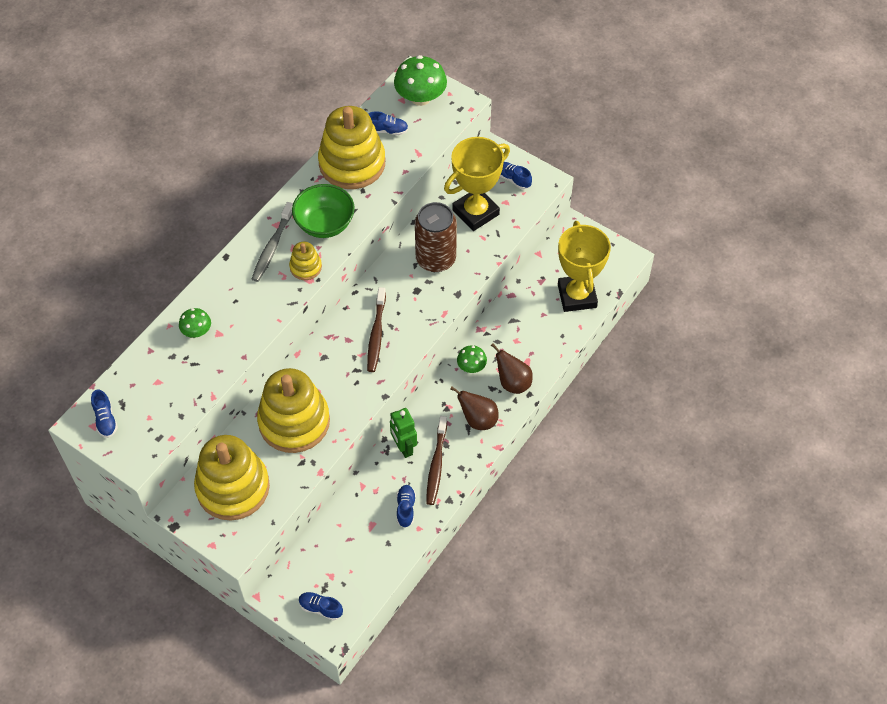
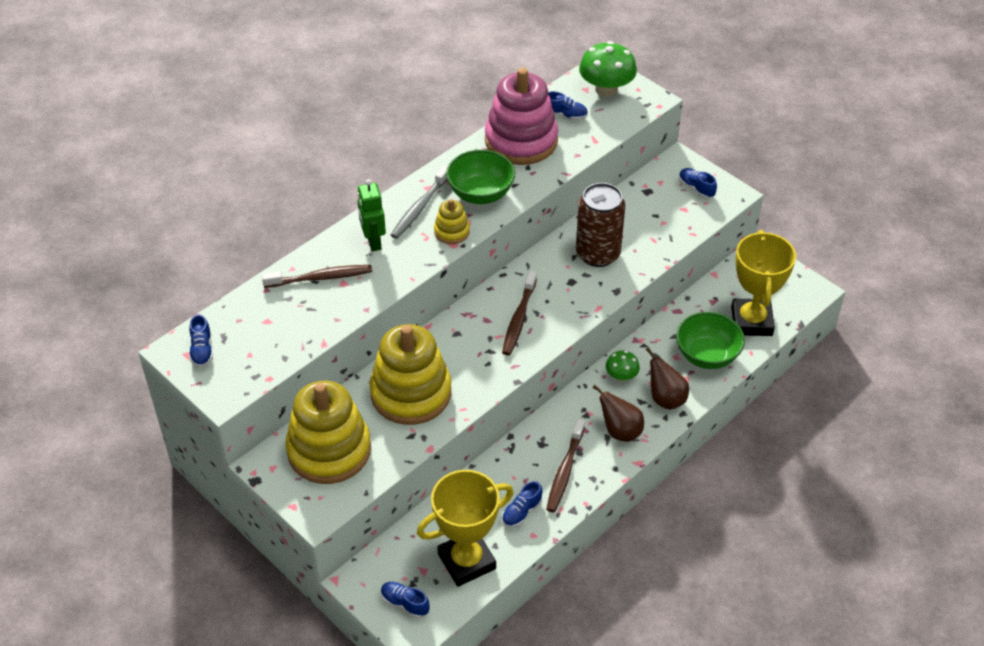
camera: 10 degrees right, 10 degrees down
(197, 331) = (320, 278): green mushroom -> brown toothbrush
(352, 163) = (521, 141): yellow stacking toy -> pink stacking toy
(403, 447) = (531, 448): green robot -> green robot (373, 242)
(405, 509) = (522, 512): blue shoe -> blue shoe turned 150 degrees counterclockwise
(475, 212) = (649, 215): yellow trophy -> yellow trophy (466, 561)
(543, 335) = (707, 355): none -> green bowl

